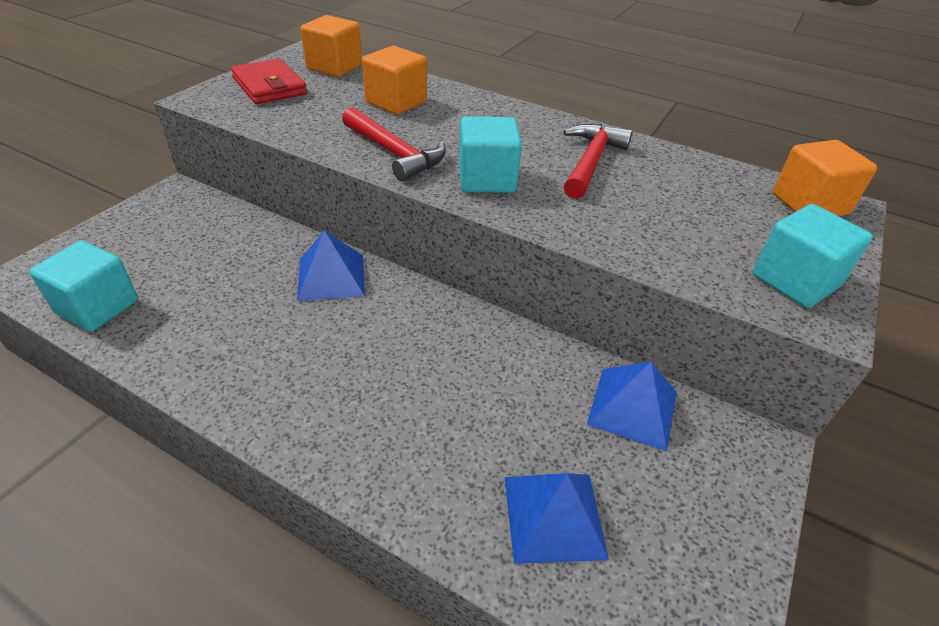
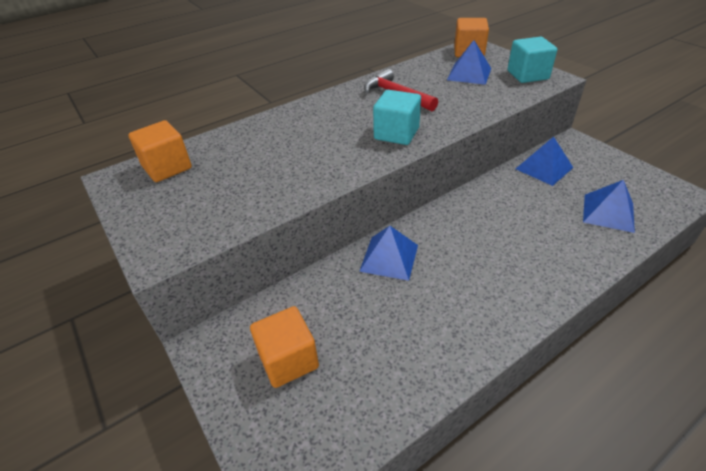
camera: 60 degrees left, 0 degrees up
(97, 307) = (362, 414): turquoise cube -> none
(269, 86) = (171, 209): red wallet -> none
(394, 153) = (340, 162): red hammer -> none
(396, 102) = (261, 148): orange cube -> orange cube (288, 360)
(726, 215) = (469, 74): none -> blue pyramid

